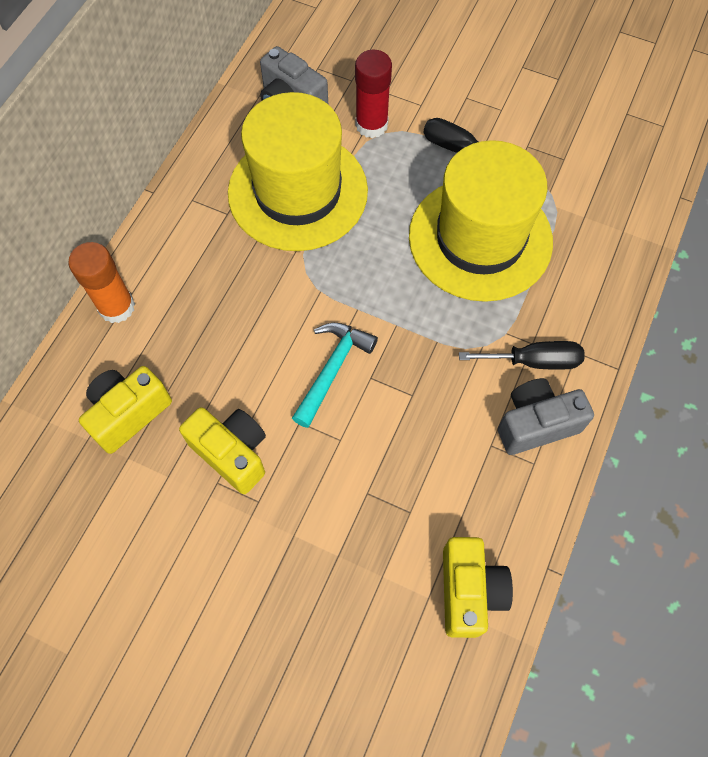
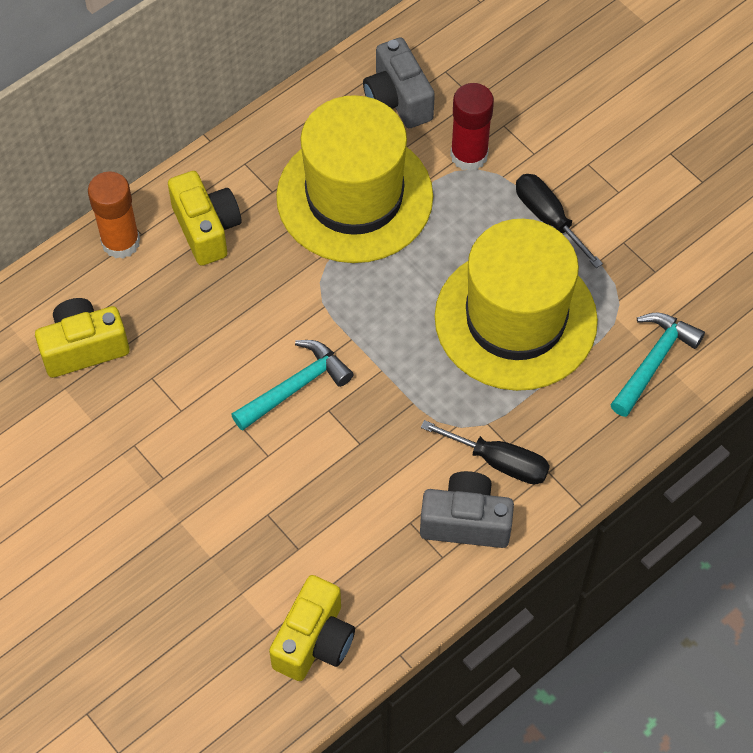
camera: 25 degrees right, 5 degrees down
(232, 453) = (161, 424): yellow camera -> yellow camera (206, 229)
(604, 228) = (654, 361): none -> turquoise hammer

